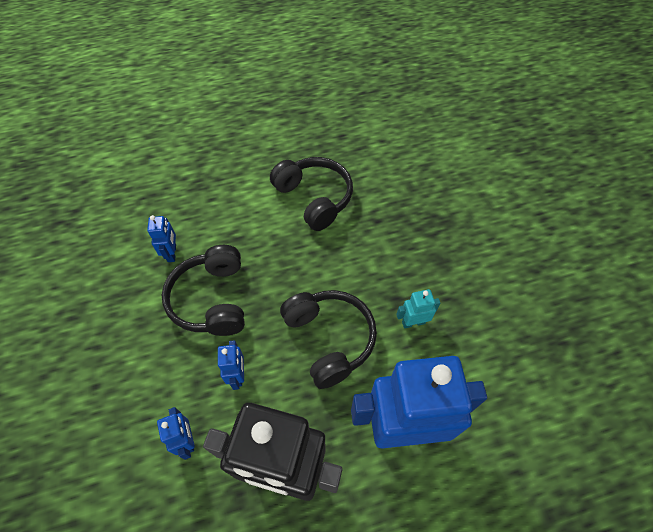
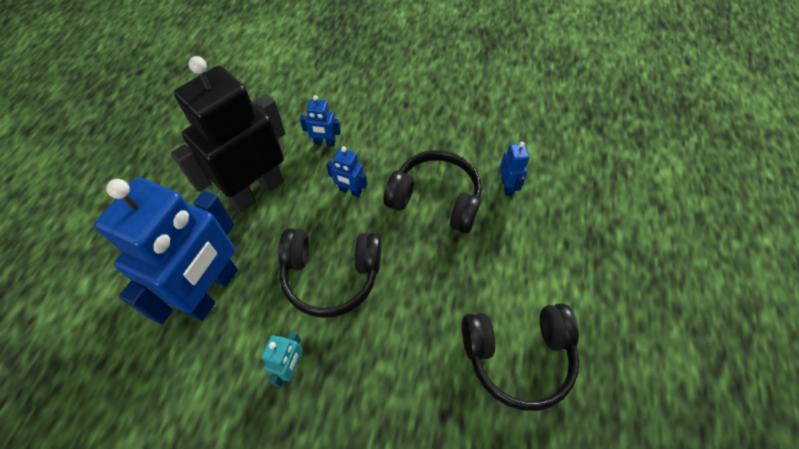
camera: 120 degrees right, 0 degrees up
(172, 253) = (507, 186): blue robot -> blue robot turned 120 degrees counterclockwise

